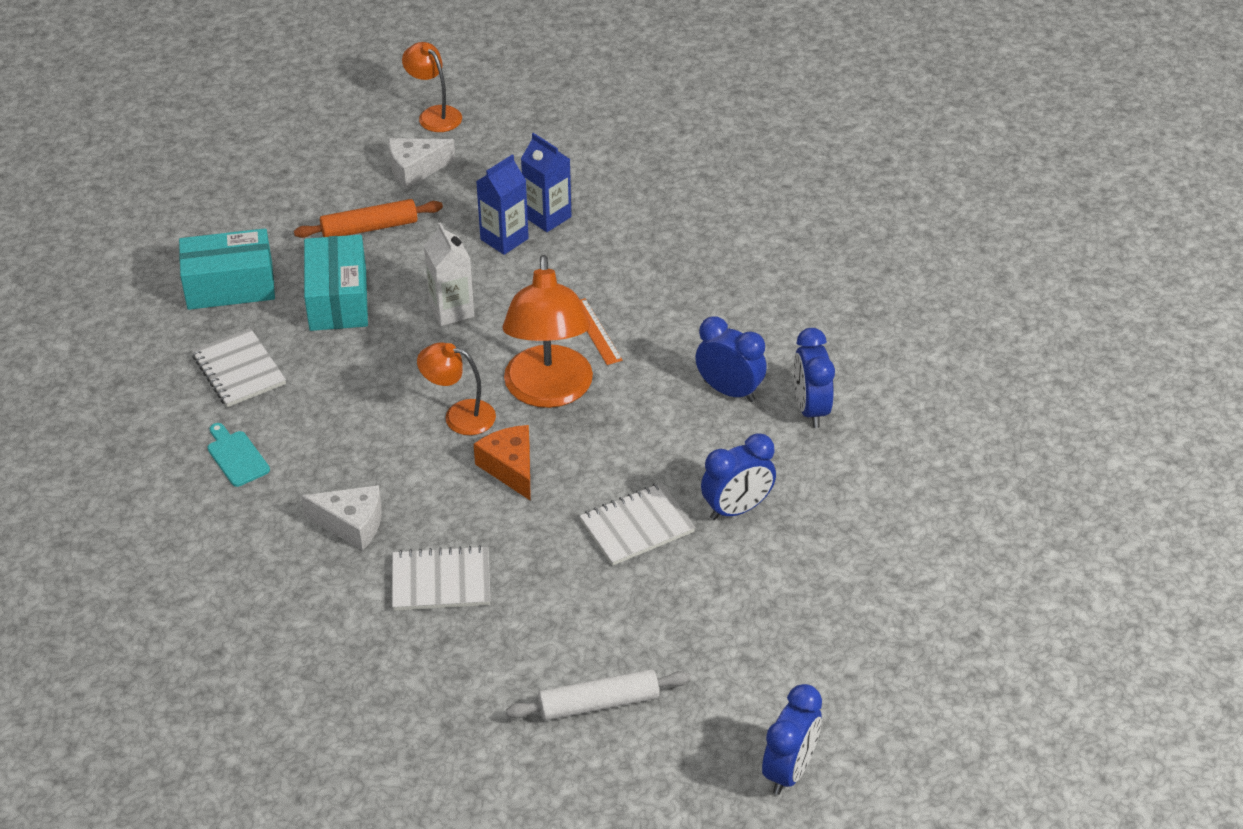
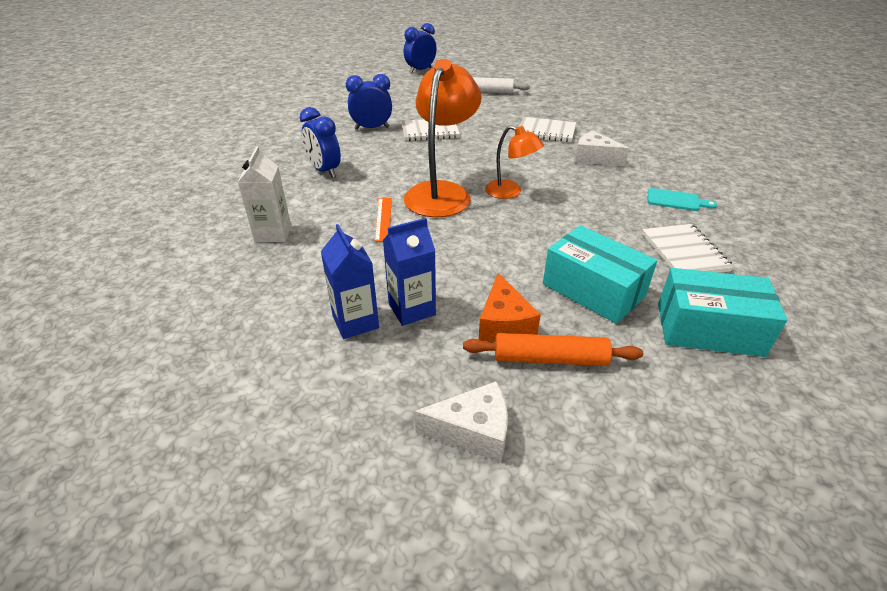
camera: 160 degrees left, 5 degrees down
(236, 456) = (676, 200): turquoise cutting board -> turquoise cutting board turned 60 degrees counterclockwise
(338, 299) = (593, 290): turquoise box -> turquoise box turned 60 degrees counterclockwise
(434, 114) = (408, 539): orange lamp -> none
(451, 310) = (490, 257): white carton -> white carton (273, 233)
(510, 468) = (487, 163): orange cheese -> orange cheese (504, 324)
(810, 409) = (287, 155): blue clock -> none

